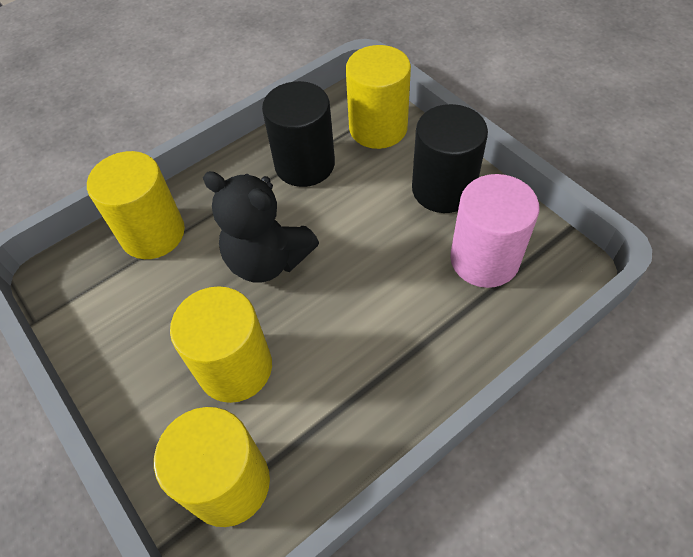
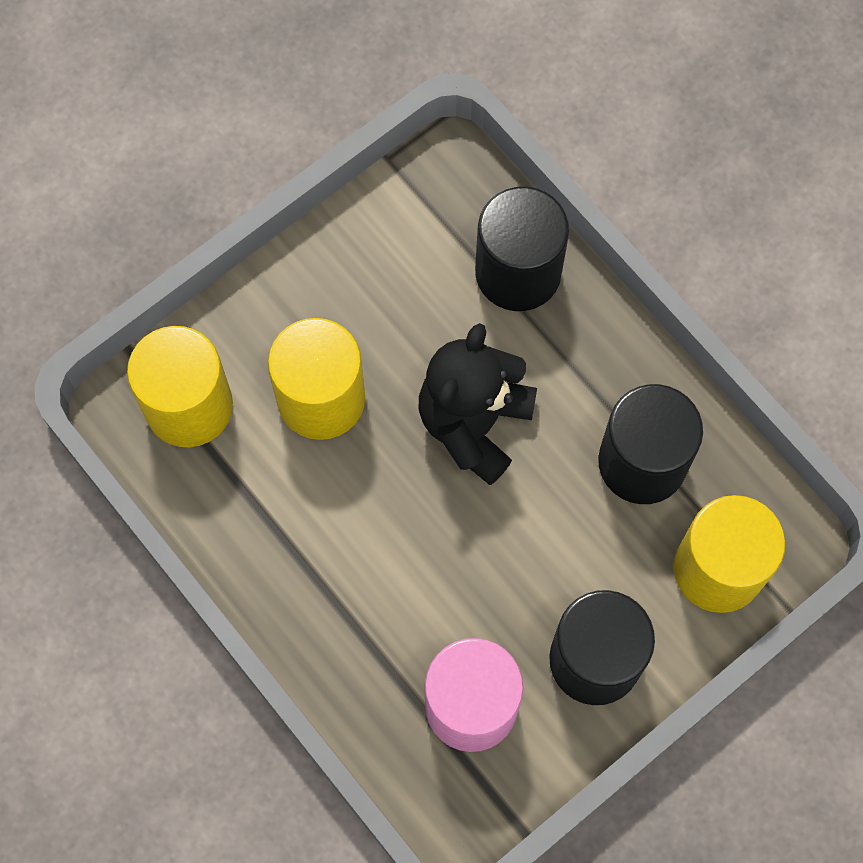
camera: 85 degrees right, 15 degrees up
(153, 233) = (518, 272): yellow cylinder -> black cylinder

